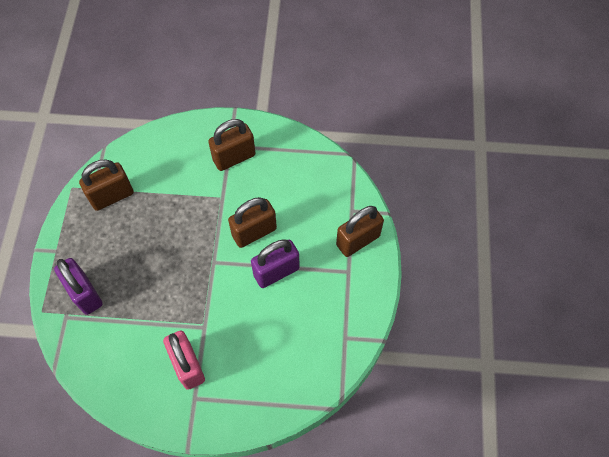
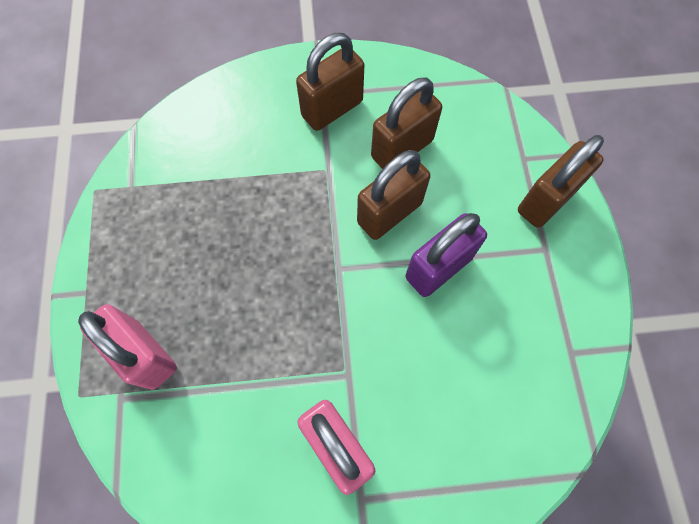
camera: 10 degrees left, 5 degrees up
(85, 294) = (145, 354): purple padlock -> pink padlock
(112, 196) = (160, 193): brown padlock -> brown padlock (402, 149)

